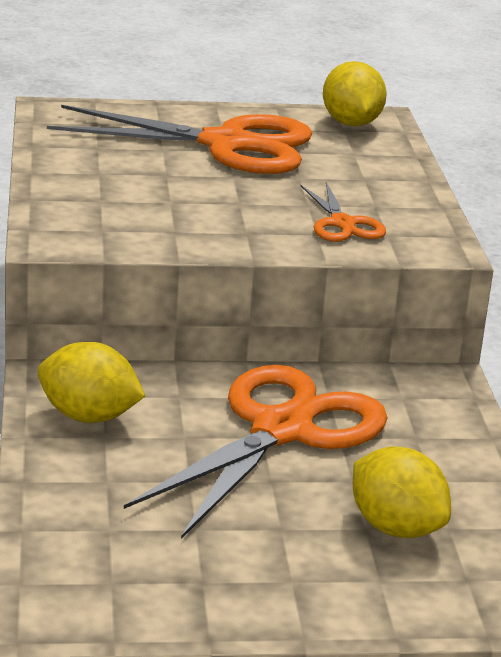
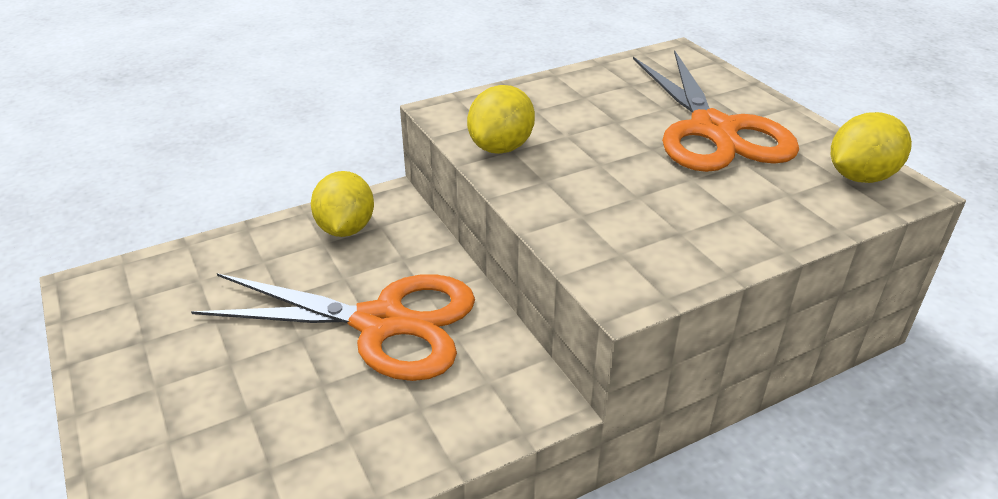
camera: 70 degrees right, 10 degrees up
(342, 224) = (616, 223): orange scissors -> none
(396, 528) = (254, 430): yellow lemon -> yellow lemon (501, 147)

